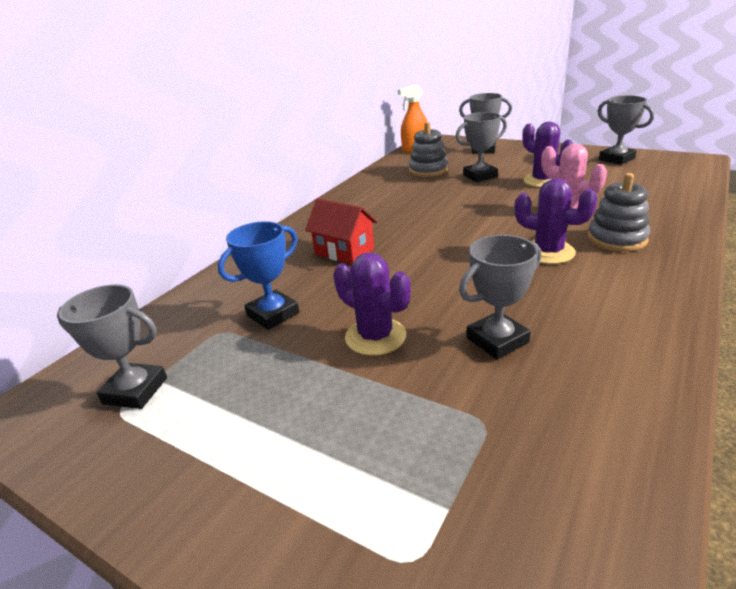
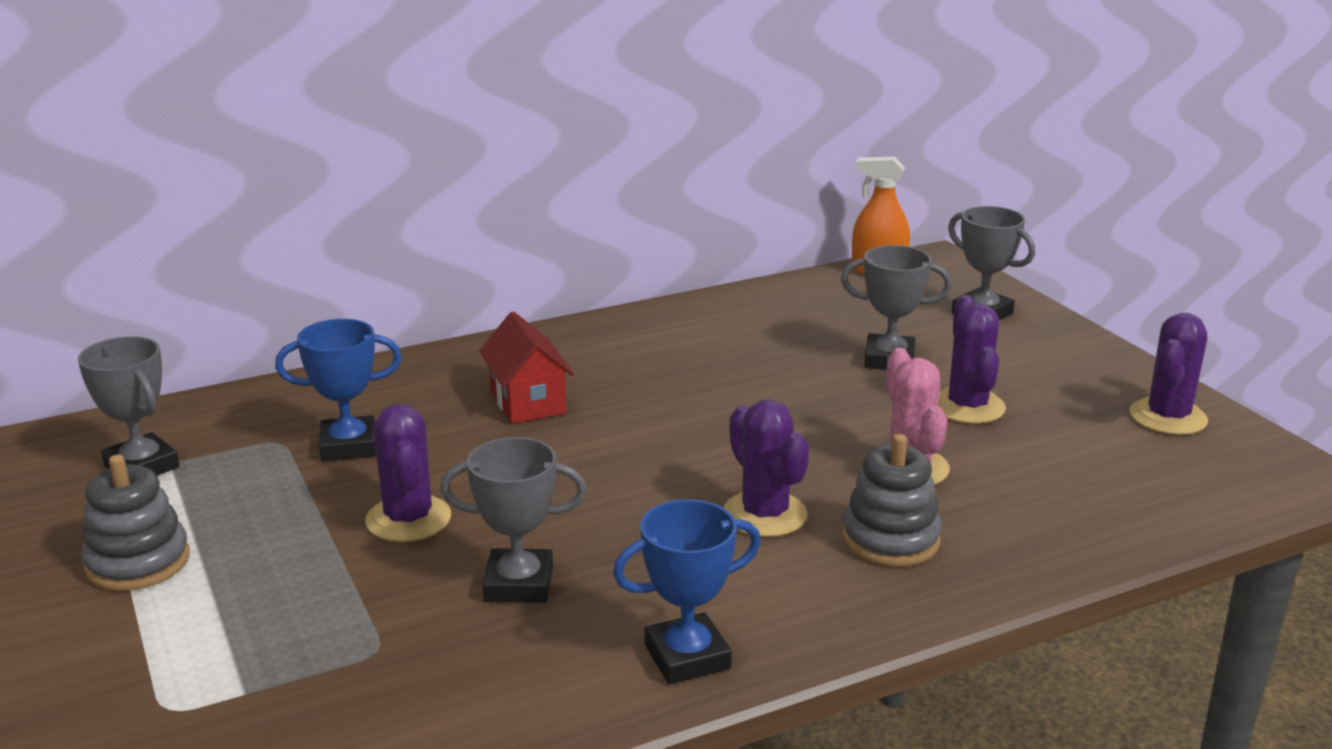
camera: 30 degrees right, 5 degrees down
(428, 170) = (832, 318): grey stacking toy -> grey stacking toy (138, 562)
(616, 159) = (1168, 417): grey trophy -> purple cactus
(643, 332) = (687, 656): none -> blue trophy

